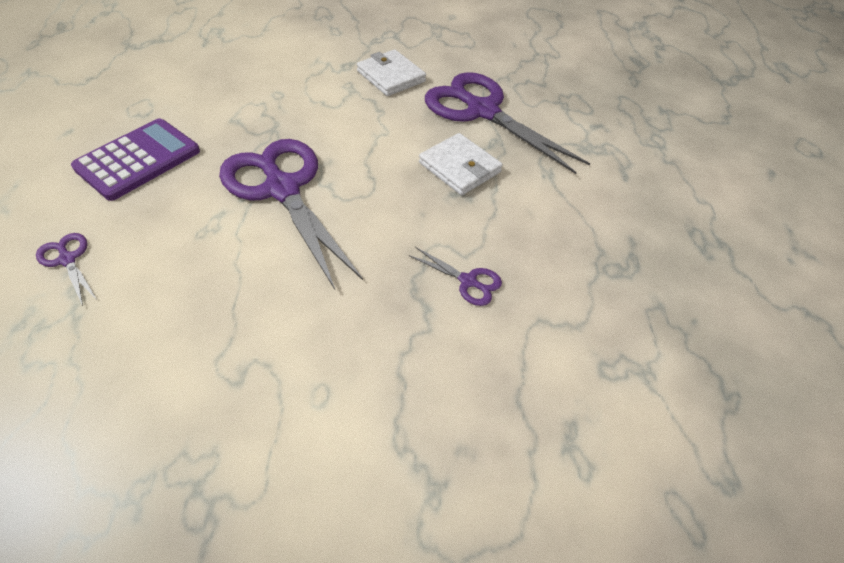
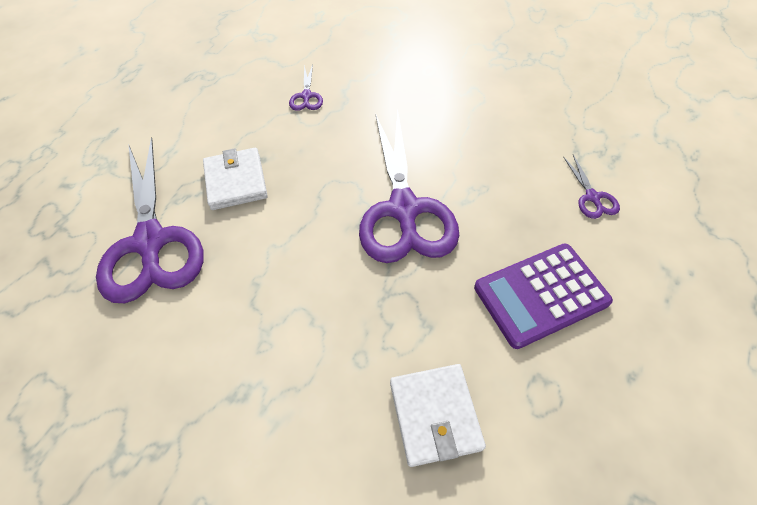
camera: 150 degrees left, 5 degrees up
(391, 76) = (200, 343): white wallet -> white wallet (435, 415)
(468, 281) = (306, 96): purple scissors -> purple scissors turned 150 degrees counterclockwise

